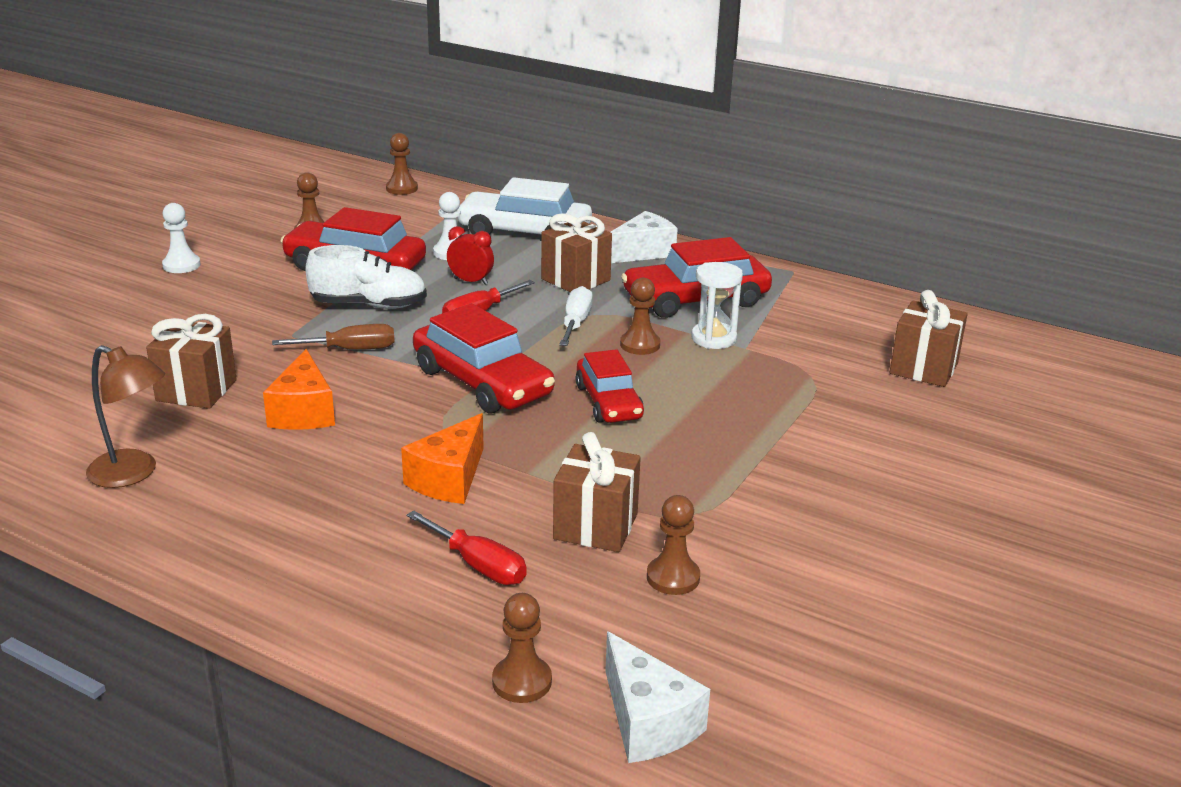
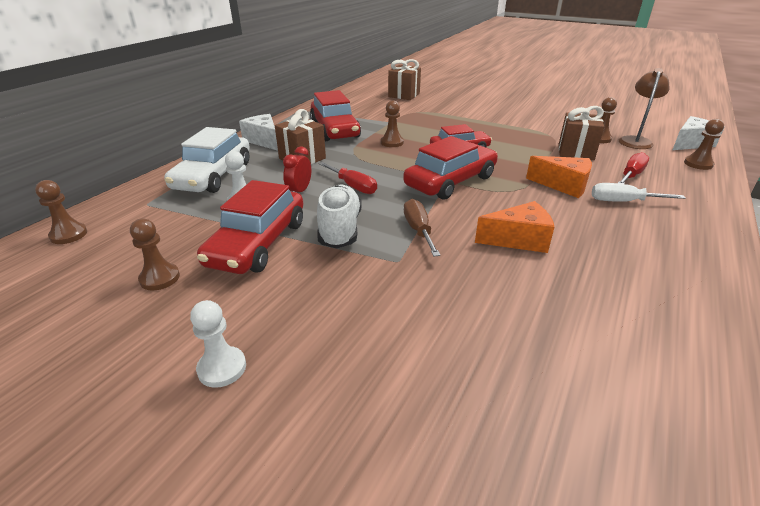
camera: 90 degrees left, 5 degrees up
(133, 473) = (654, 307): brown lamp -> brown lamp (635, 140)
(196, 390) = (512, 297): brown gift -> none
(576, 323) = (366, 158): white screwdriver -> white screwdriver (623, 201)
(713, 338) = (381, 127): white hourglass -> none

